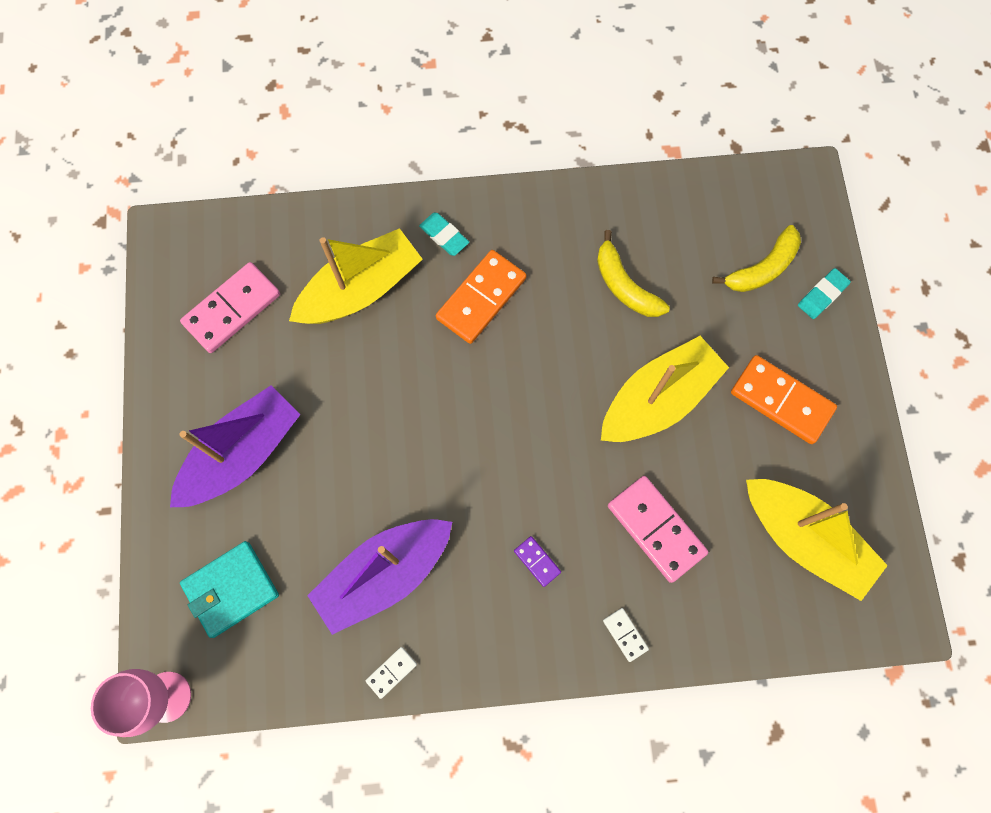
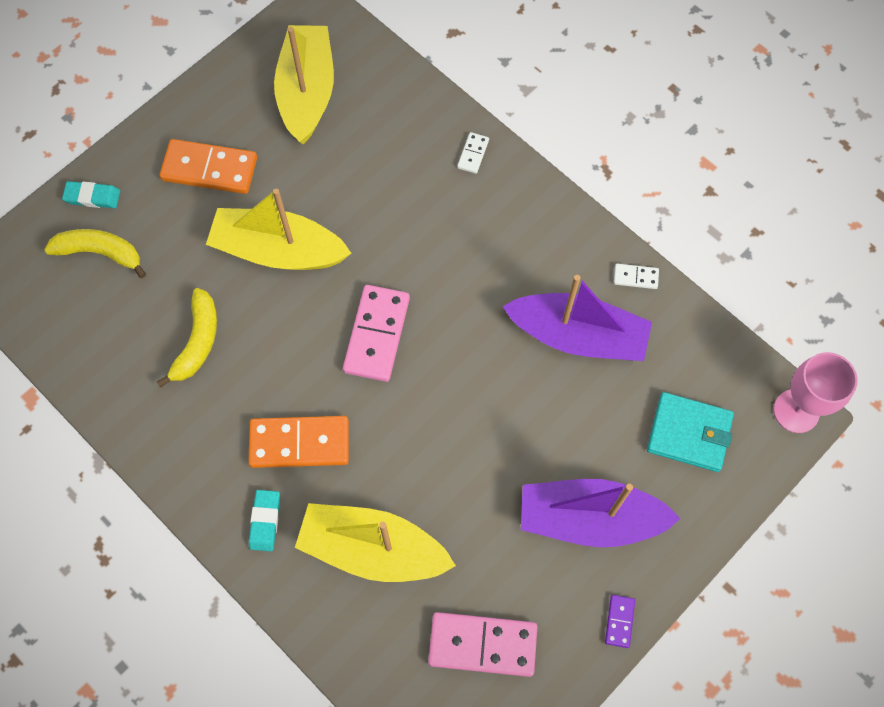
camera: 130 degrees left, 5 degrees down
(537, 561) = (474, 243): purple domino -> purple domino (619, 621)
(656, 529) = (382, 185): pink domino -> pink domino (377, 335)
(781, 400) = (209, 169): orange domino -> orange domino turned 75 degrees counterclockwise

